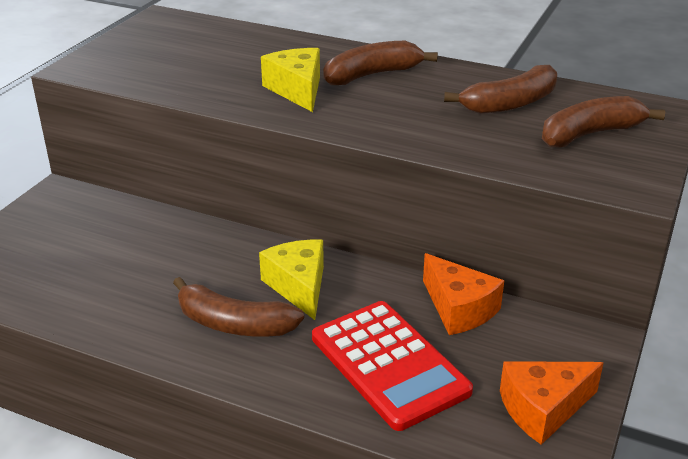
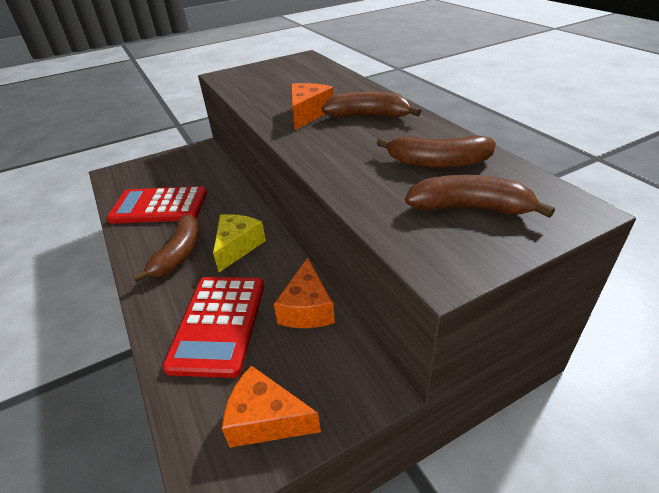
camera: 40 degrees right, 5 degrees up
(113, 285) = (159, 206): none -> red calculator
(234, 324) = (179, 254): brown banana -> brown banana turned 135 degrees counterclockwise
(297, 90) = (308, 114): yellow cheese -> orange cheese

